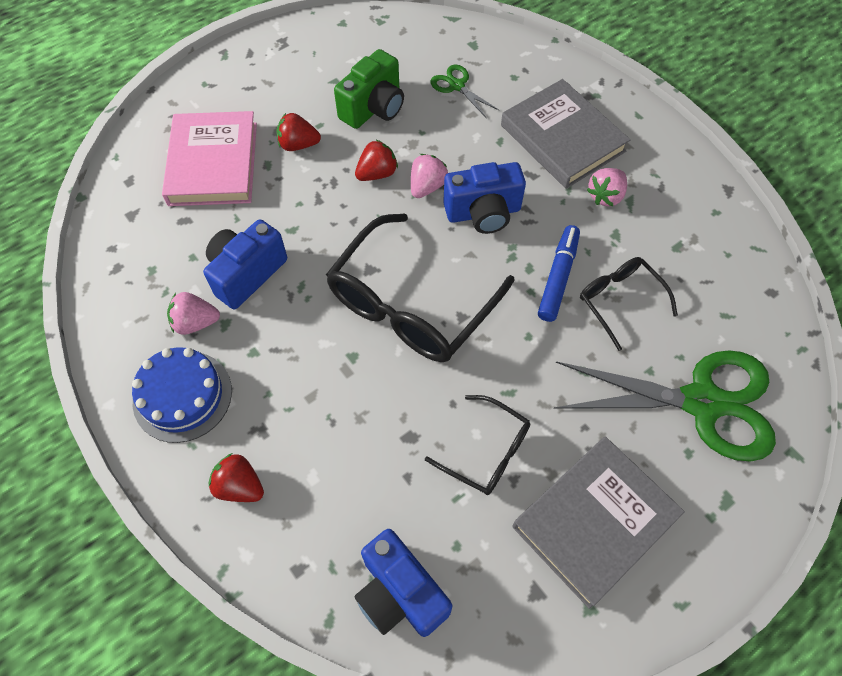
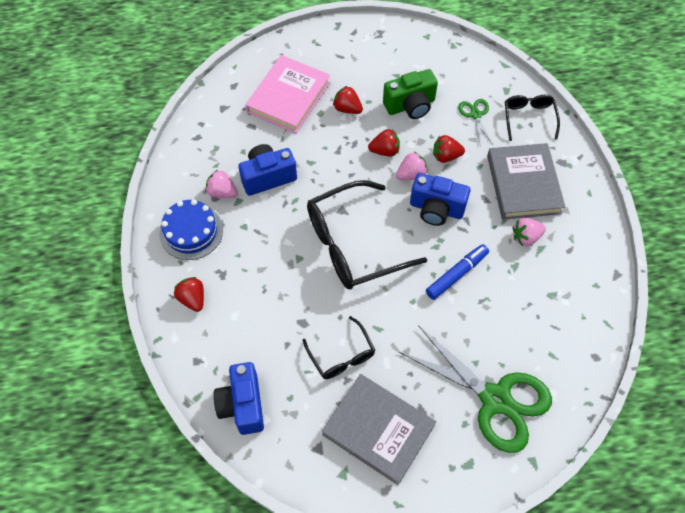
camera: 30 degrees right, 0 degrees up
(454, 147) = (446, 156): none -> red strawberry
(594, 521) = (378, 429): grey book -> grey book turned 45 degrees clockwise
(619, 301) = (486, 309): black glasses -> black glasses (528, 118)

